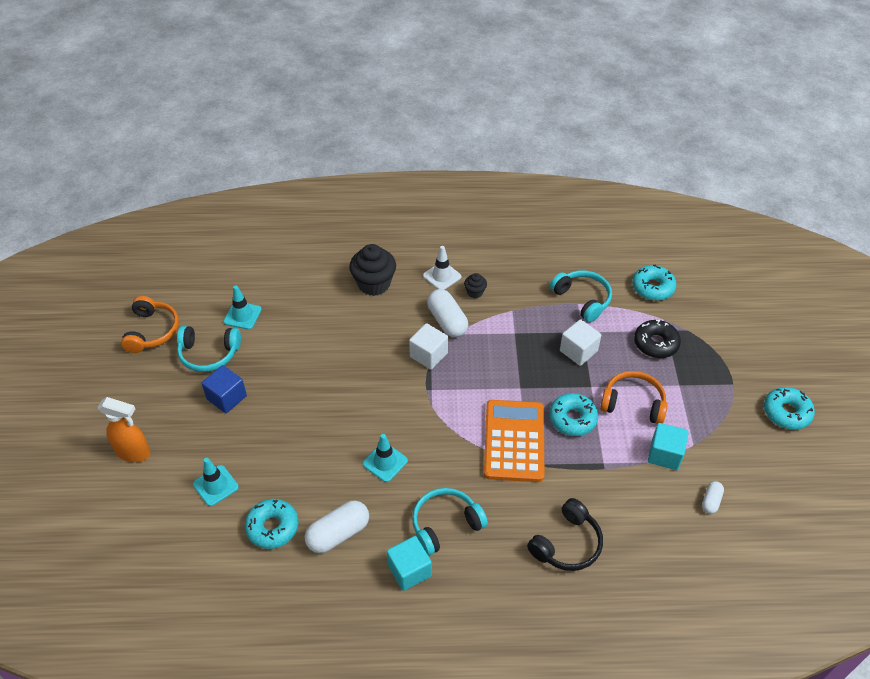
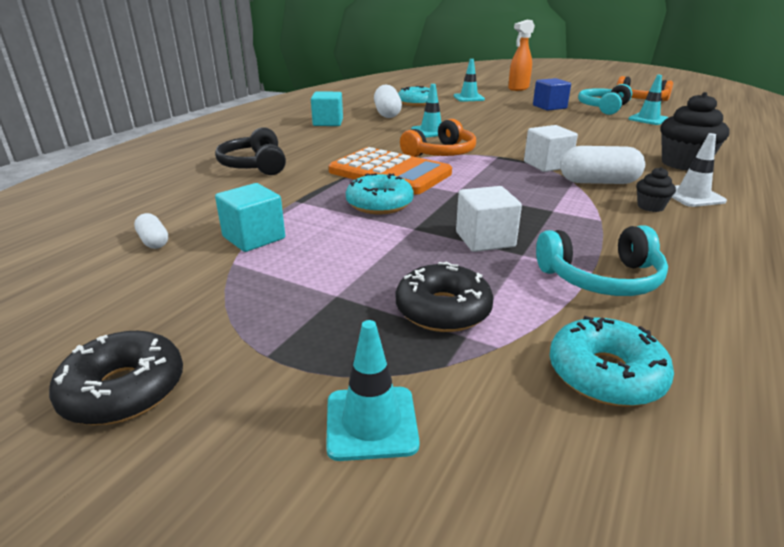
camera: 120 degrees right, 20 degrees down
(445, 525) = (345, 136): turquoise headphones -> none
(633, 403) = (352, 246): orange headphones -> orange headphones (441, 153)
(731, 337) = (371, 423): none -> turquoise traffic cone
(786, 412) = (124, 390): turquoise donut -> black donut

